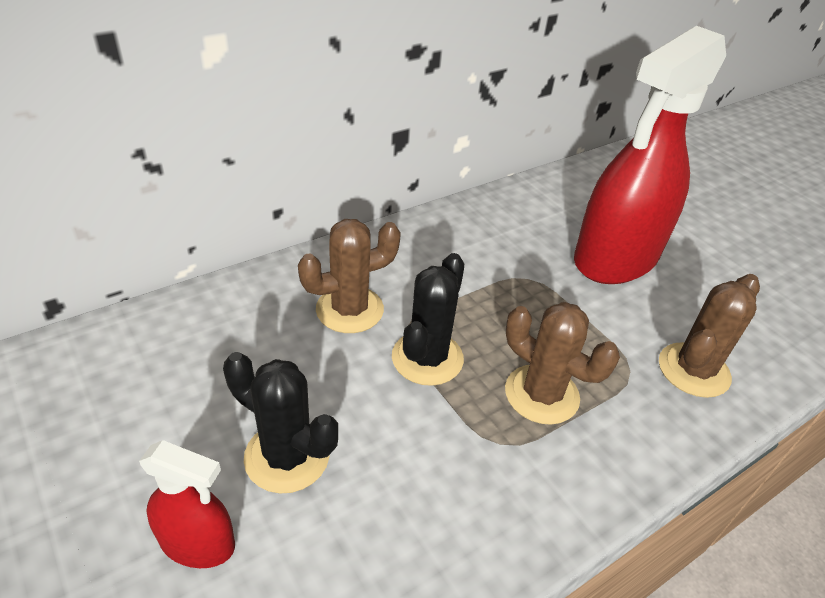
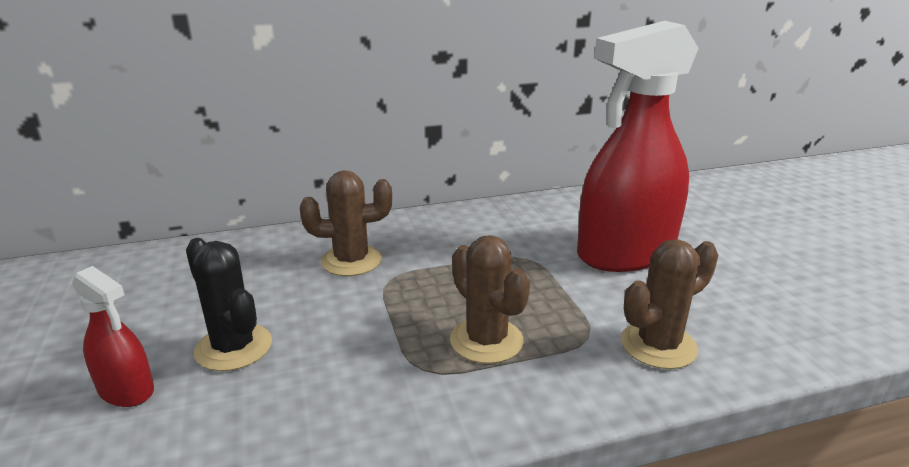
camera: 20 degrees right, 15 degrees down
(427, 358) = (396, 301): black cactus -> none

